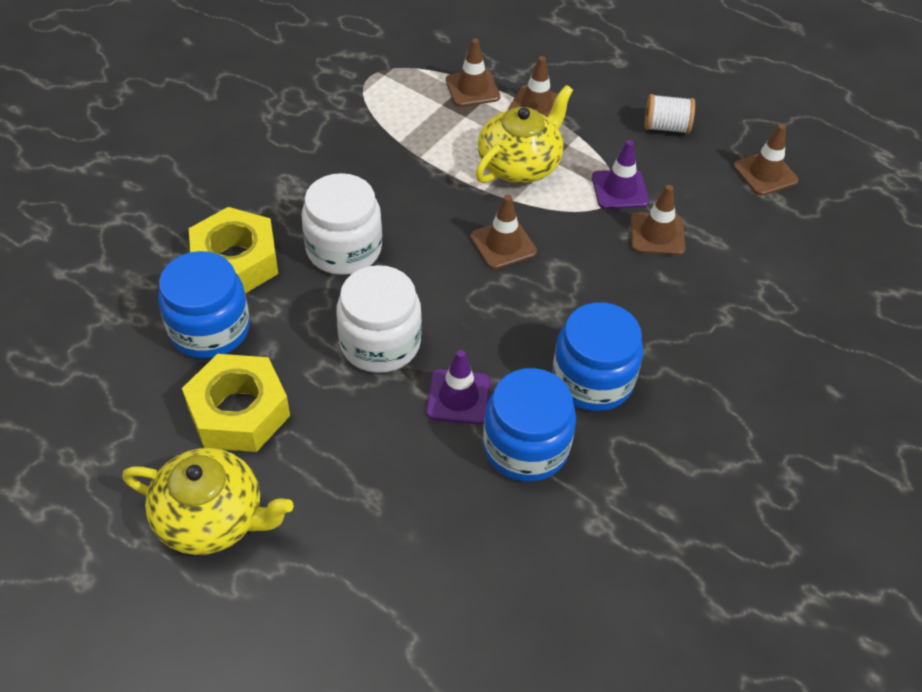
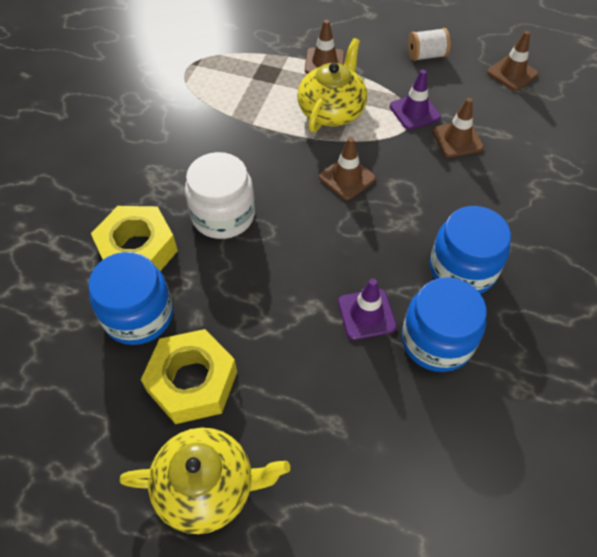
camera: 15 degrees left, 5 degrees up
(380, 343) = (285, 286): white jar -> none
(472, 89) = (270, 60): brown traffic cone -> none

